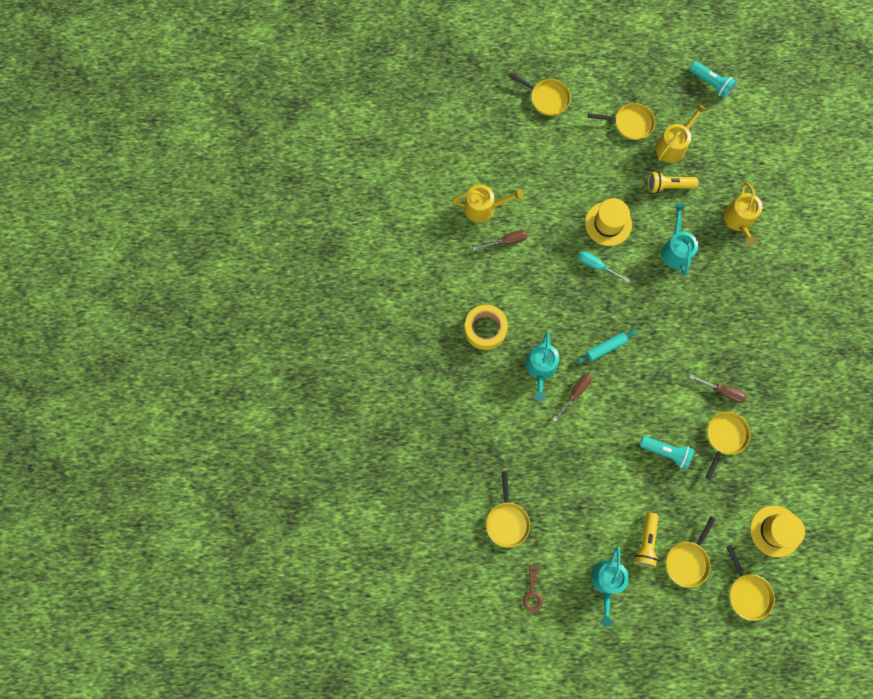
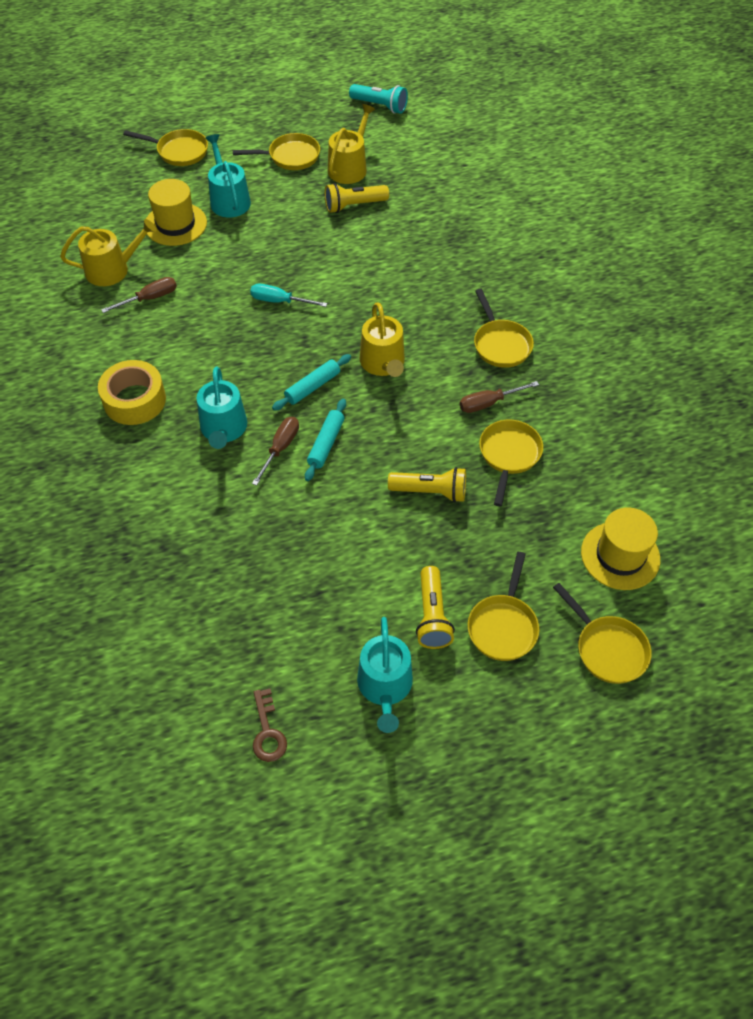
camera: 15 degrees left, 20 degrees down
(507, 521) = (207, 637): yellow pan -> yellow pan (500, 344)
(605, 397) = (326, 443): none -> turquoise rolling pin
(608, 224) = (285, 255): yellow hat -> yellow hat (175, 224)
(666, 452) = (430, 492): turquoise flashlight -> yellow flashlight
(676, 249) = (381, 265): turquoise watering can -> turquoise watering can (228, 199)
(722, 391) = (489, 403): brown screwdriver -> brown screwdriver turned 150 degrees clockwise
(739, 221) = (454, 222): yellow watering can -> yellow watering can (383, 363)

